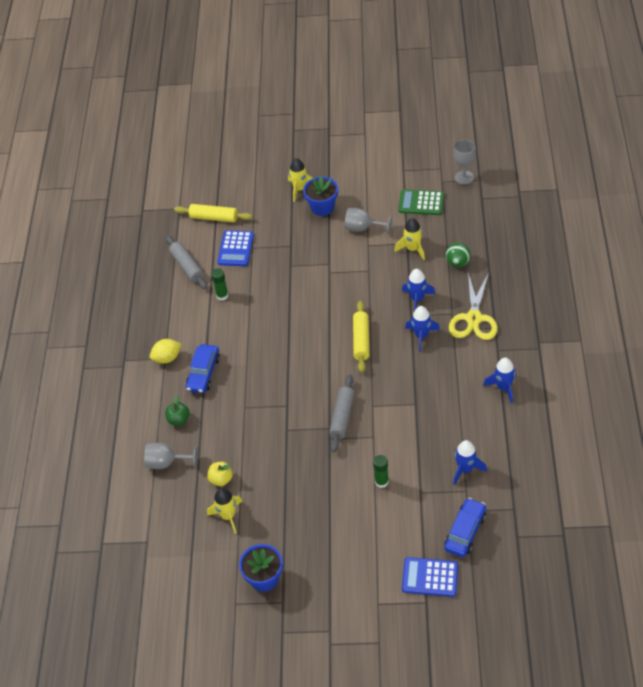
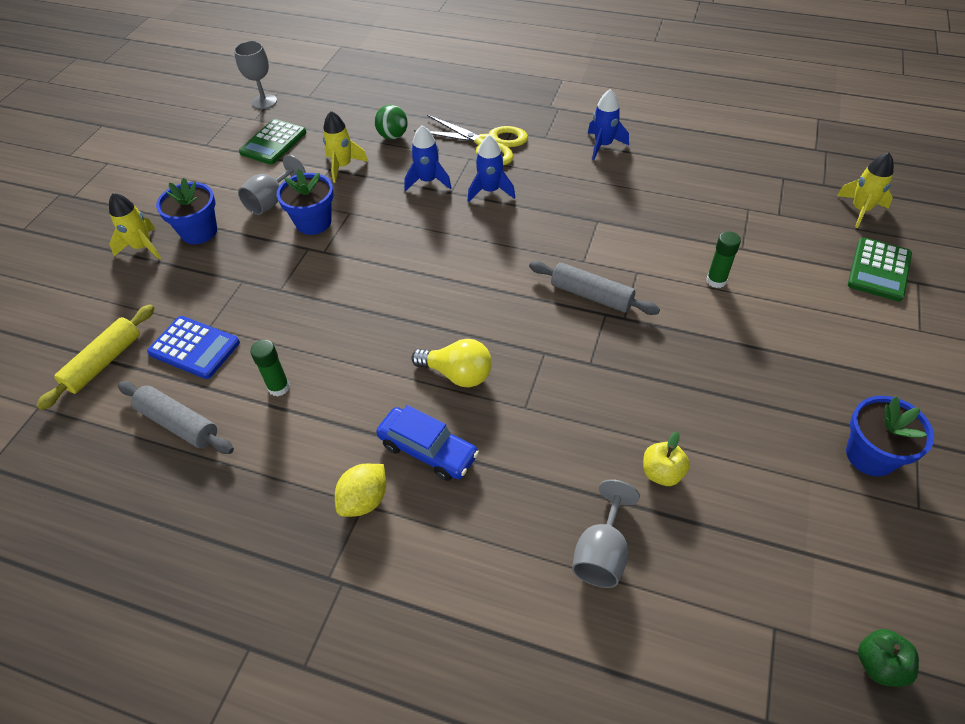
camera: 75 degrees left, 0 degrees up
(167, 358) = (364, 500): yellow lemon -> yellow lemon turned 45 degrees clockwise
(179, 419) = (512, 511): green apple -> green apple (879, 664)
(187, 266) = (178, 423): grey rolling pin -> grey rolling pin turned 45 degrees clockwise
(228, 516) = (740, 479): yellow rocket -> yellow rocket (860, 210)
(257, 369) = (457, 374): none -> yellow light bulb
(352, 257) = (313, 222): none -> blue flower pot
(361, 340) = (466, 246): yellow rolling pin -> none
(430, 577) = (879, 270): blue calculator -> green calculator
(465, 469) = (716, 202): blue rocket -> none
(465, 532) = (811, 223): blue car -> none

